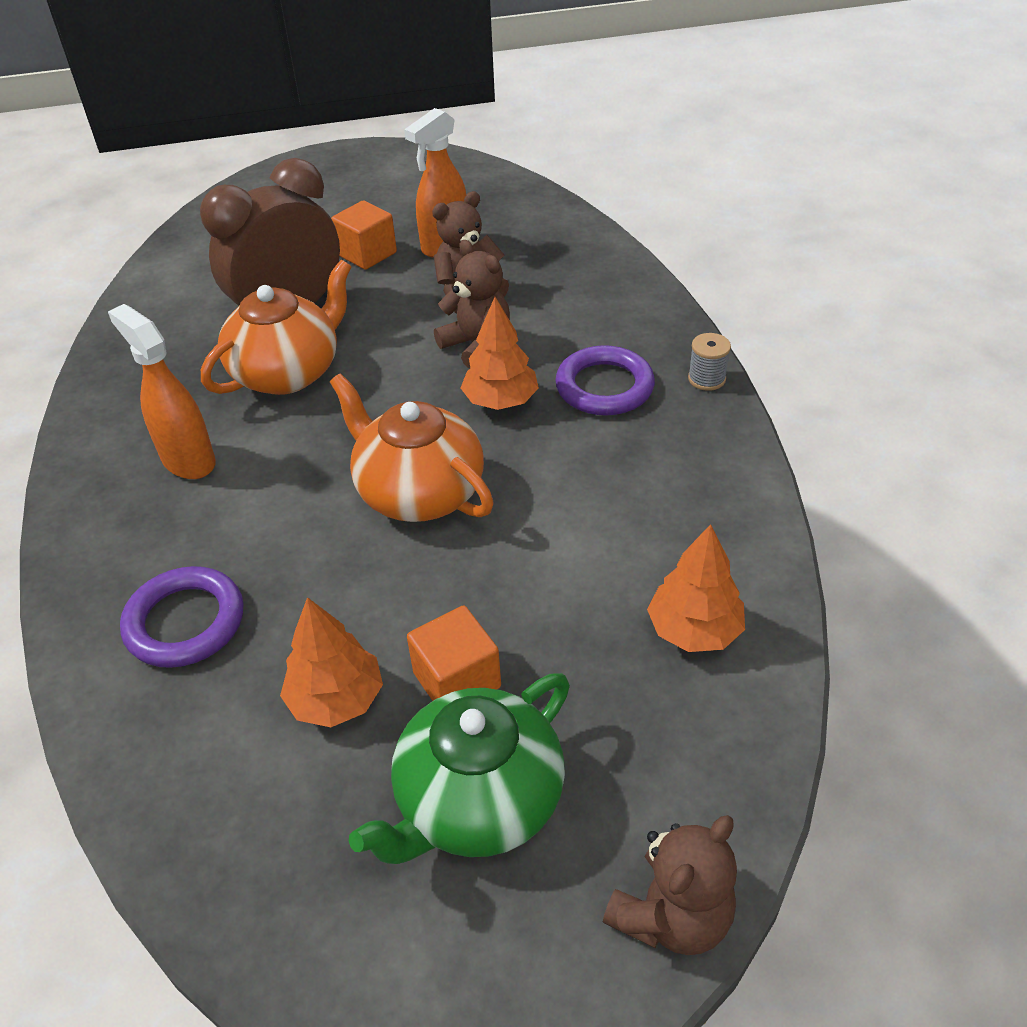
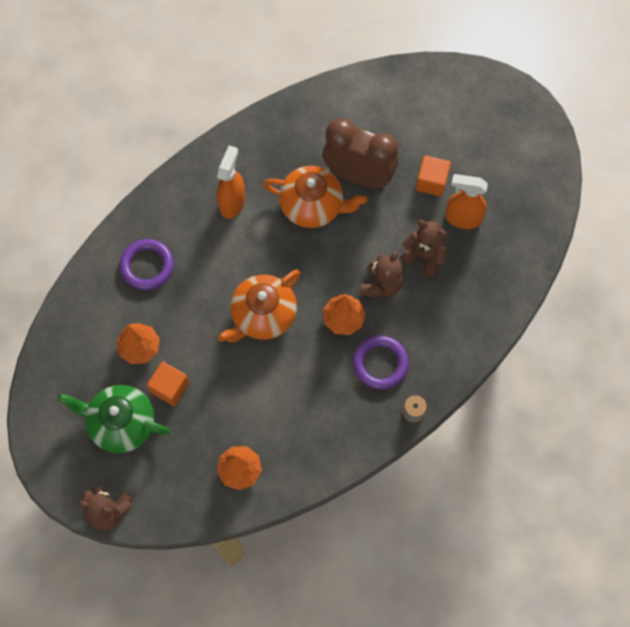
camera: 60 degrees right, 25 degrees up
(418, 492) = (263, 315): orange teapot -> orange teapot turned 150 degrees counterclockwise

